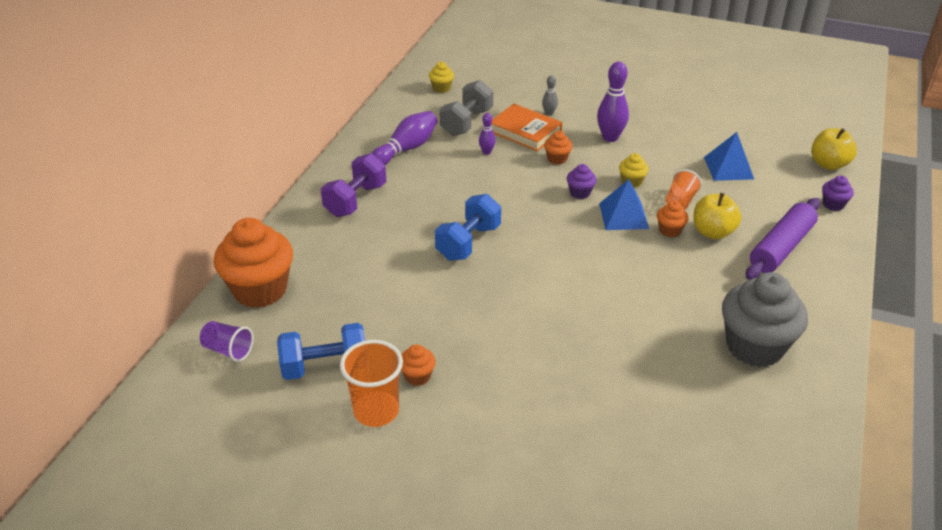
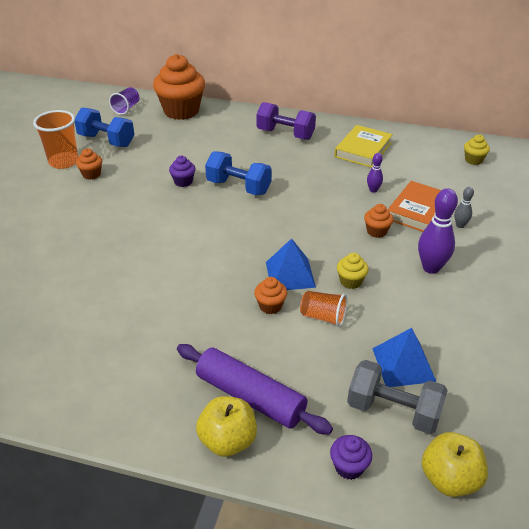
camera: 85 degrees right, 0 degrees up
(325, 367) = (106, 140): blue dumbbell -> blue dumbbell turned 45 degrees counterclockwise
(406, 149) = (363, 150): purple bowling pin -> yellow book
(466, 122) = (419, 177): grey dumbbell -> grey dumbbell (393, 411)
(580, 193) = (322, 246): purple cupcake -> purple cupcake (183, 182)
(712, 232) = (272, 339): yellow apple -> yellow apple (228, 441)
(754, 346) = (94, 355): grey cupcake -> none

